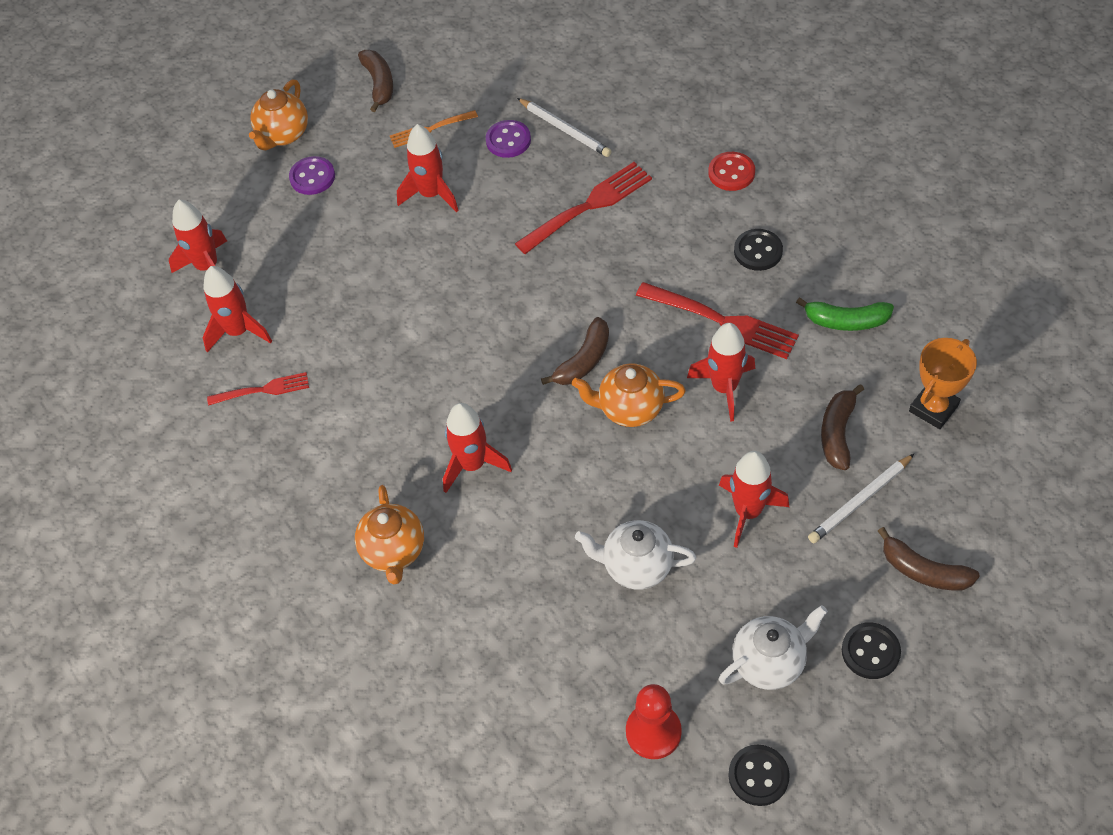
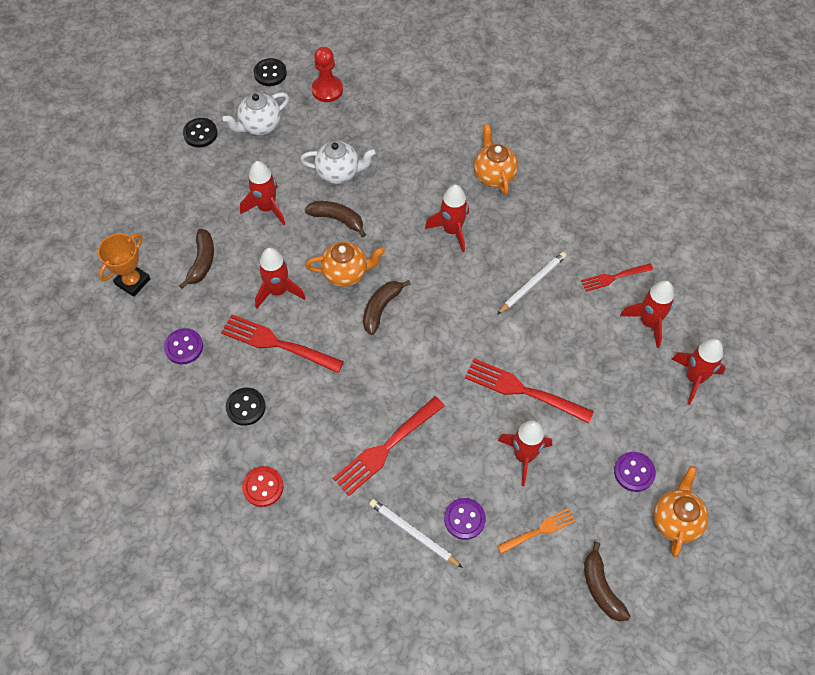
camera: 170 degrees right, 5 degrees up
(415, 259) = (524, 390): none -> red fork
(846, 321) = (184, 347): green banana -> purple button
(860, 500) = (193, 218): white pencil -> white pencil (532, 284)
(923, 571) = (161, 178): brown banana -> brown banana (337, 219)

